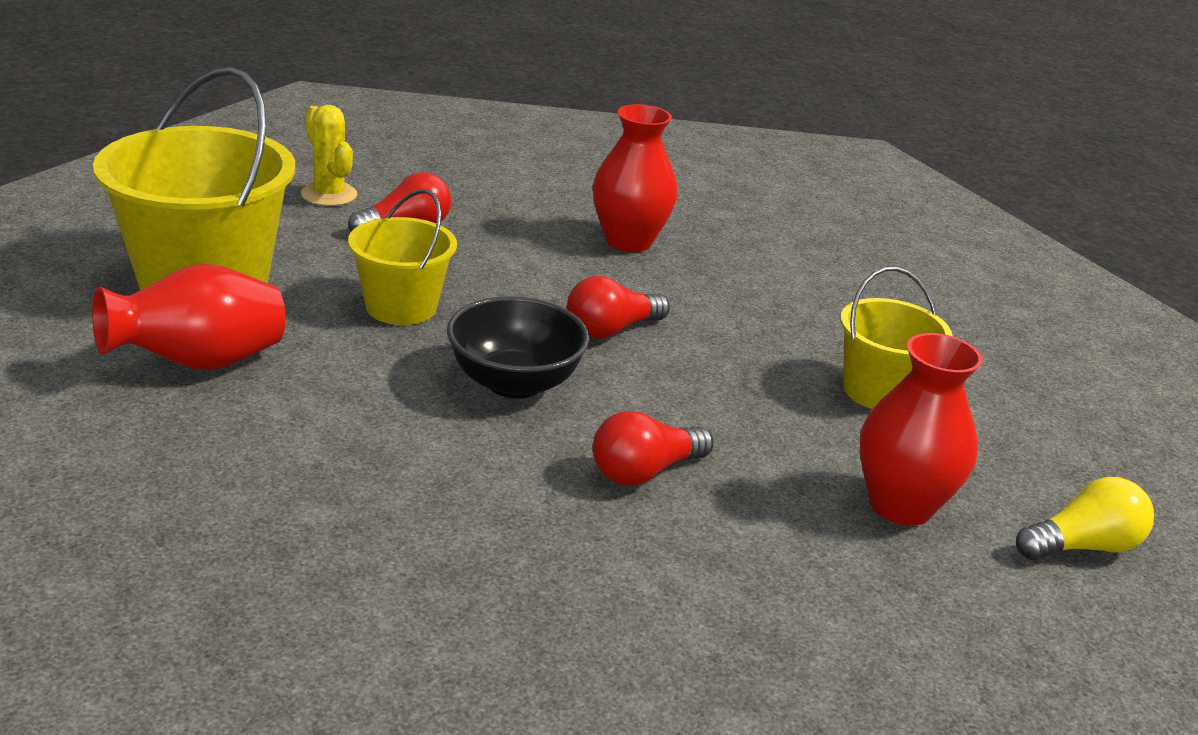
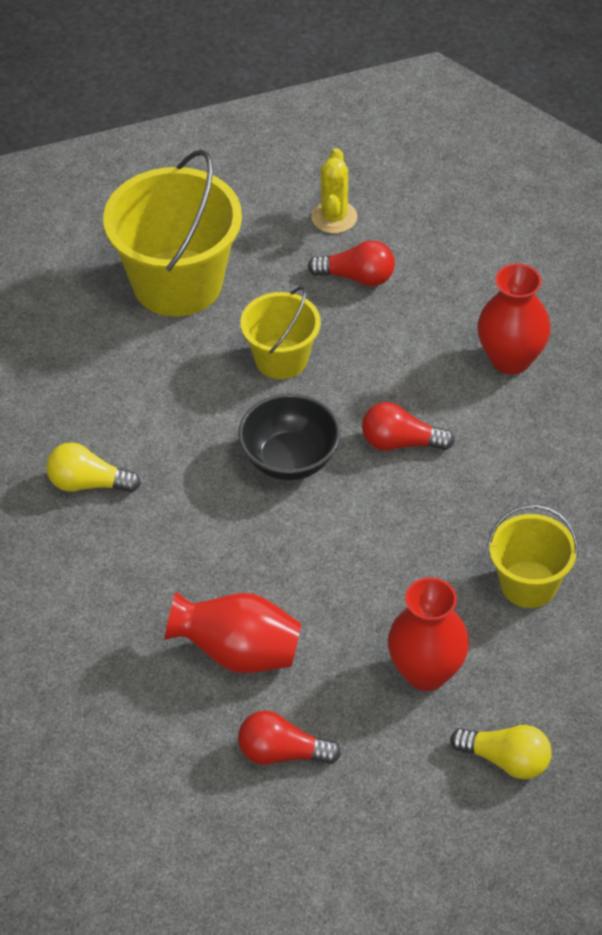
camera: 45 degrees right, 20 degrees up
(199, 363) = (121, 357): red vase -> red vase (238, 653)
(285, 497) = (88, 483): none -> yellow light bulb
(644, 471) = (297, 566): red light bulb -> red light bulb (282, 753)

